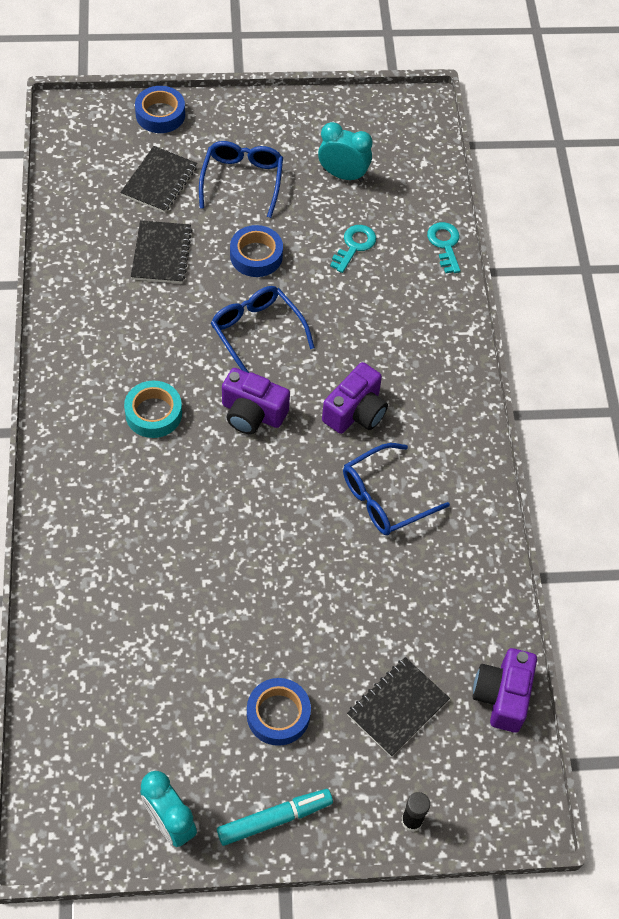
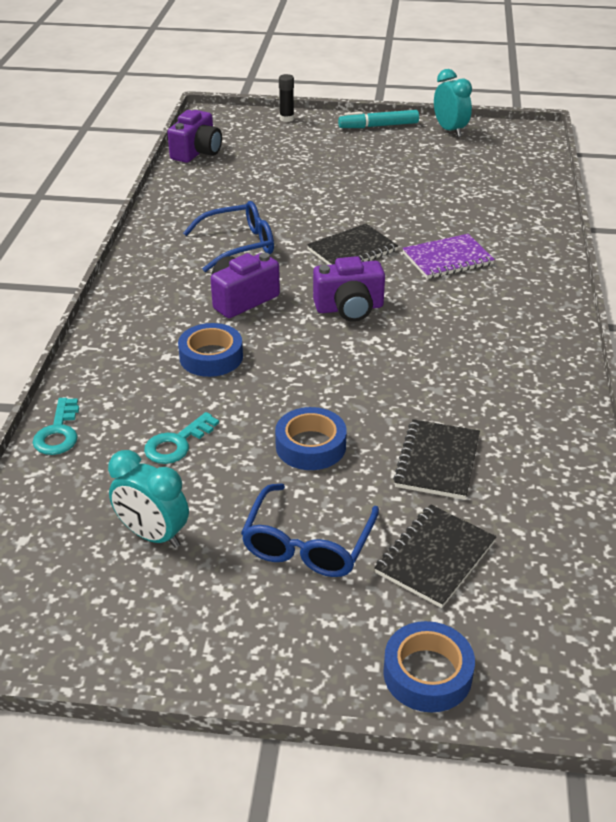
camera: 165 degrees left, 20 degrees down
(153, 413) = (453, 318): turquoise tape -> none
(162, 505) = (447, 259): none -> purple notebook
(252, 413) = (349, 308): purple camera -> purple camera turned 135 degrees clockwise
(256, 332) = (329, 370): blue glasses -> none
(278, 714) = (366, 159): blue tape -> blue tape (211, 357)
(397, 707) = (277, 154): black notebook -> black notebook (352, 250)

